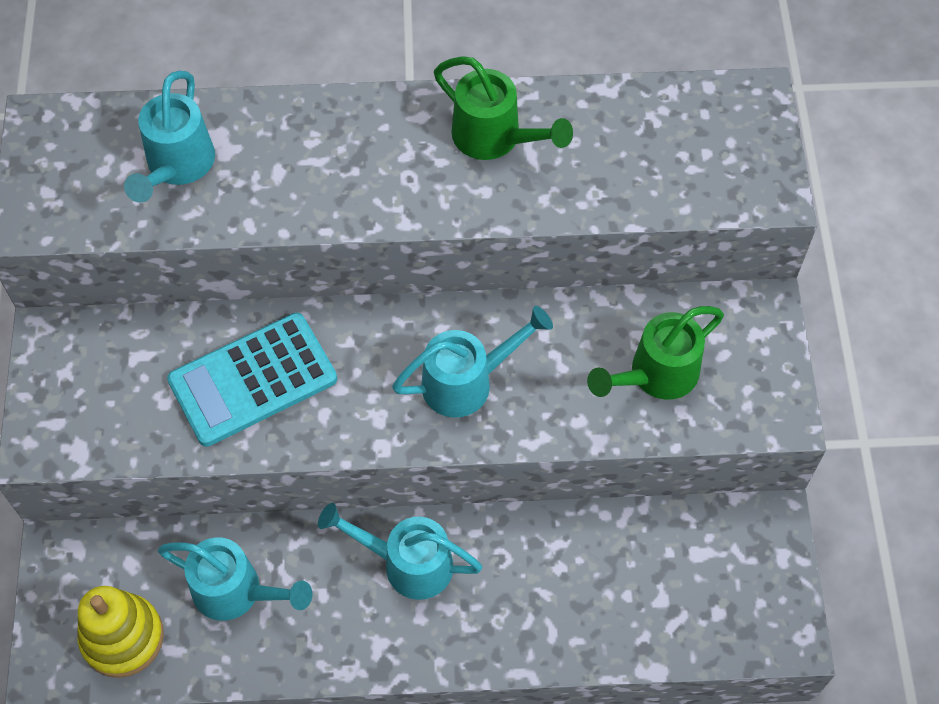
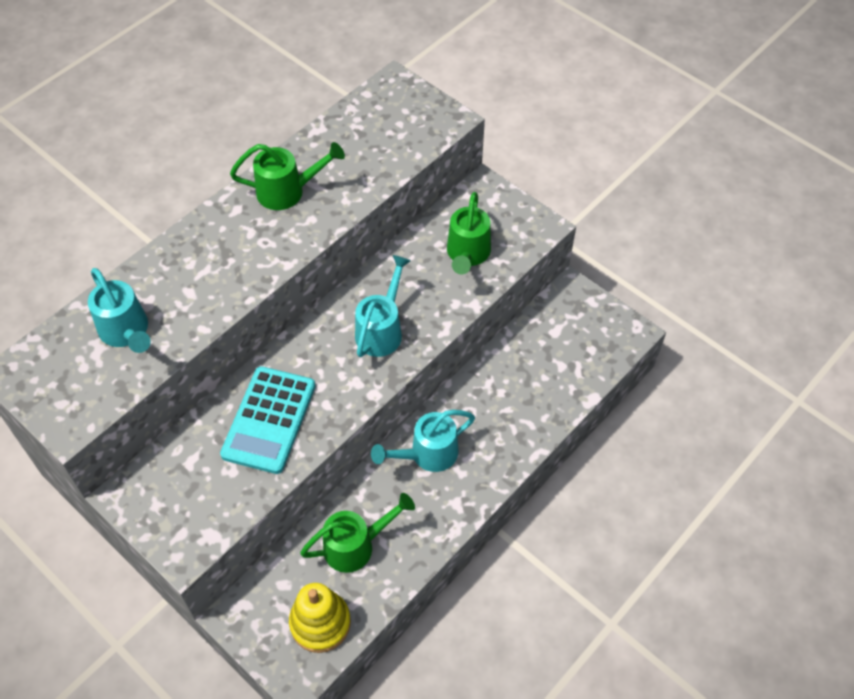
camera: 45 degrees left, 5 degrees down
(236, 591) = (355, 546): turquoise watering can -> green watering can

